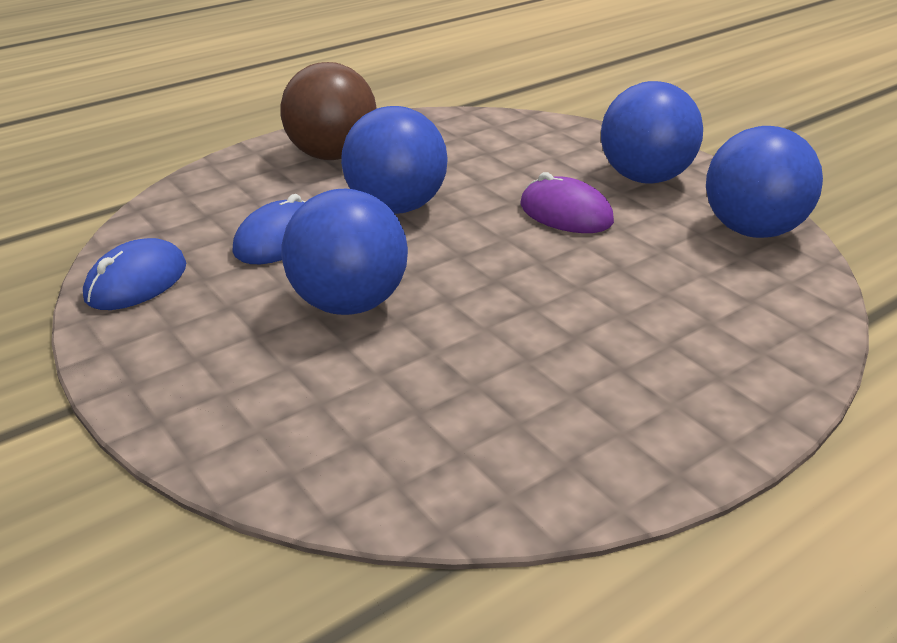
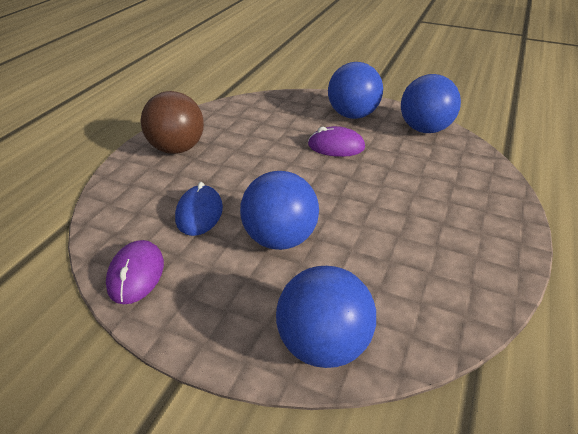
camera: 30 degrees left, 5 degrees up
(136, 282) = (136, 274): blue mouse -> purple mouse
(396, 207) = (246, 170): blue ball -> blue ball (323, 344)

